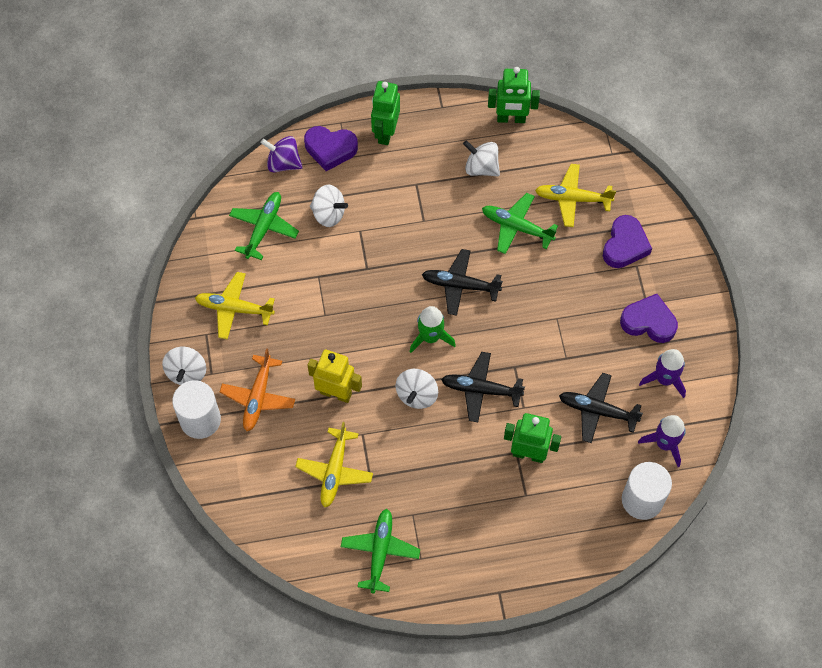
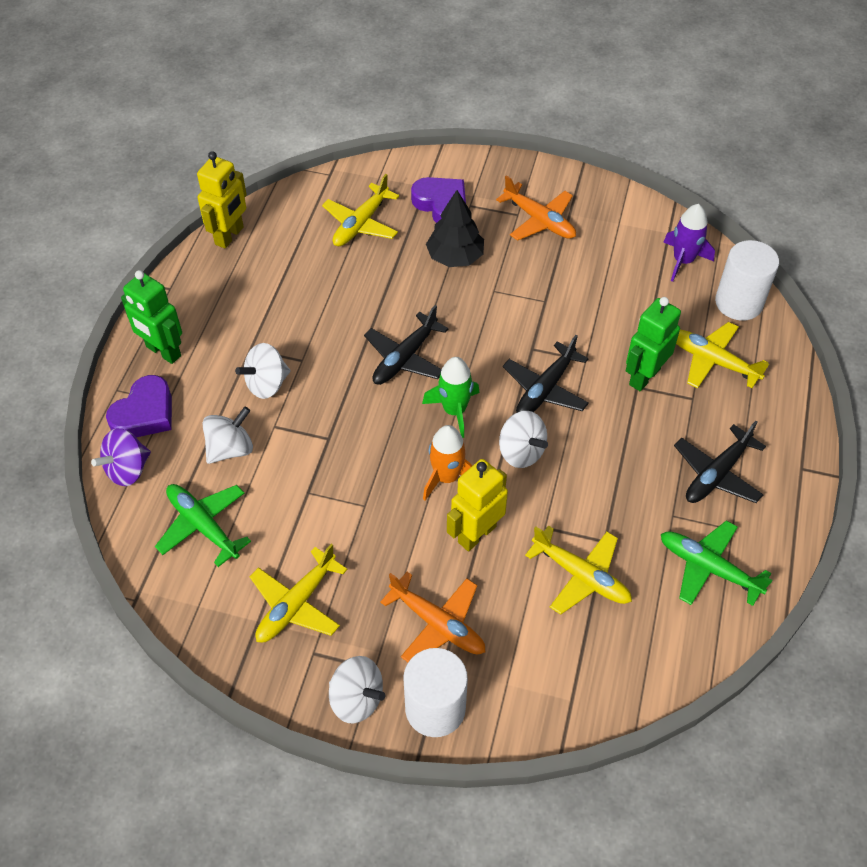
camera: 65 degrees left, 10 degrees down
(372, 356) = (447, 477): none -> orange rocket
(481, 167) = (271, 283): white spinning top -> white spinning top (267, 384)
(511, 119) = (229, 236): green robot -> yellow robot
(517, 227) = (364, 281): green plane -> none
(570, 498) = (713, 361): none -> yellow plane
(575, 277) = (455, 257): none -> black tree
(597, 411) = (620, 299): black plane -> black plane (717, 474)
(648, 322) = (539, 220): purple heart -> orange plane
(664, 379) = (610, 233): purple rocket -> none

